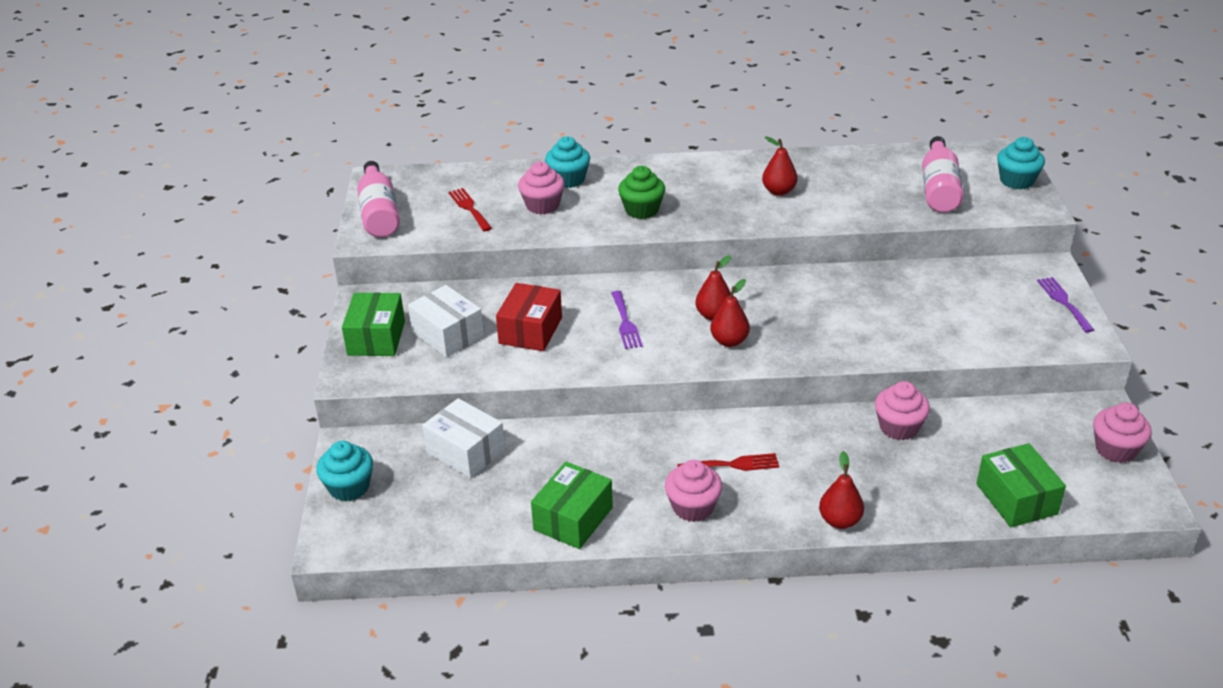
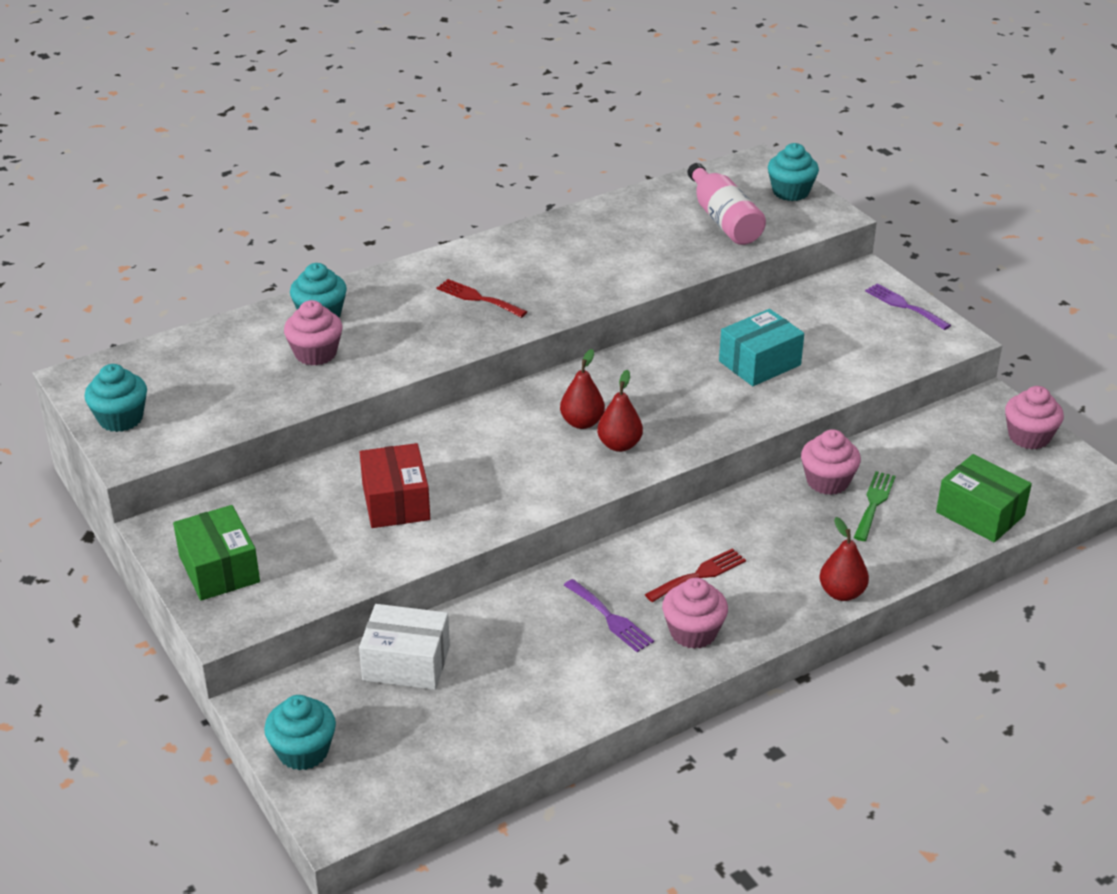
camera: 30 degrees left, 0 degrees up
(379, 213) = (121, 419): pink bottle -> turquoise cupcake
(448, 334) = (303, 537): white box -> none
(469, 208) = (230, 381): red fork -> red fork (478, 298)
(573, 519) = (581, 690): green box -> none
(625, 323) = (494, 460): purple fork -> purple fork (610, 618)
(642, 210) = (434, 327): green cupcake -> none
(778, 191) = (565, 266): red pear -> none
(896, 312) = (759, 363): none -> turquoise box
(926, 458) = (874, 503): none -> green fork

